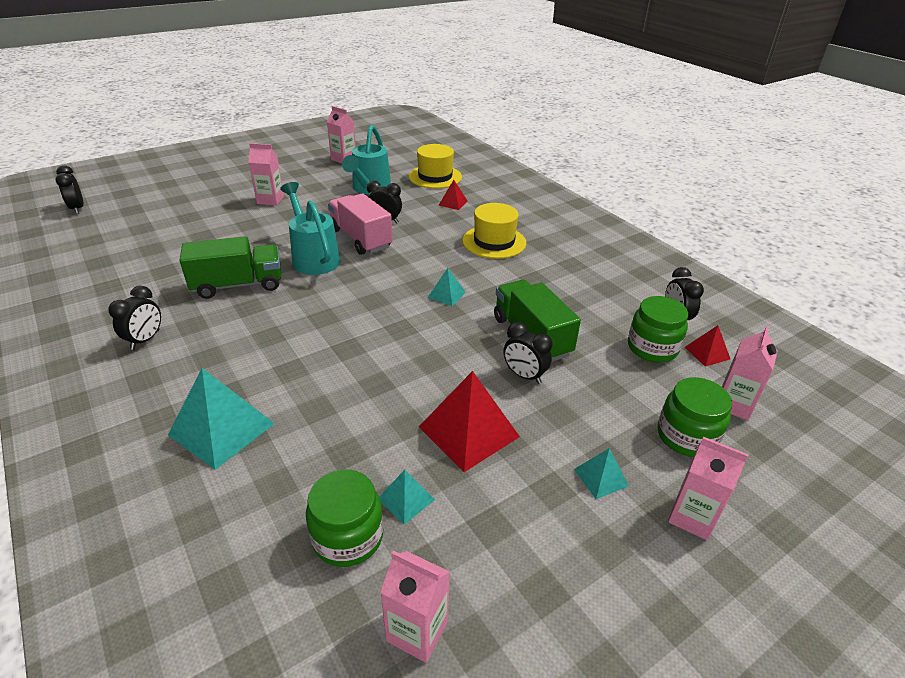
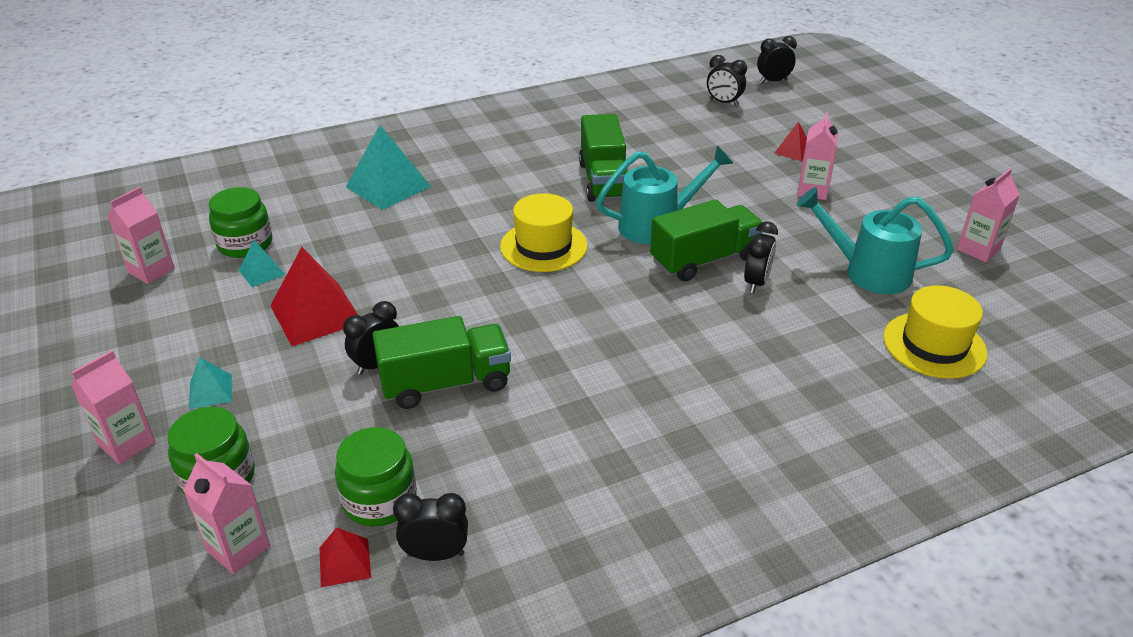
camera: 100 degrees right, 0 degrees up
(145, 340) = (521, 143): black clock -> black clock (724, 102)
(360, 239) = (704, 260): pink truck -> green truck
(447, 294) = (555, 322): turquoise pyramid -> none
(453, 203) = (828, 356): red pyramid -> red pyramid (793, 151)
(494, 242) = (693, 385): yellow hat -> yellow hat (543, 246)

